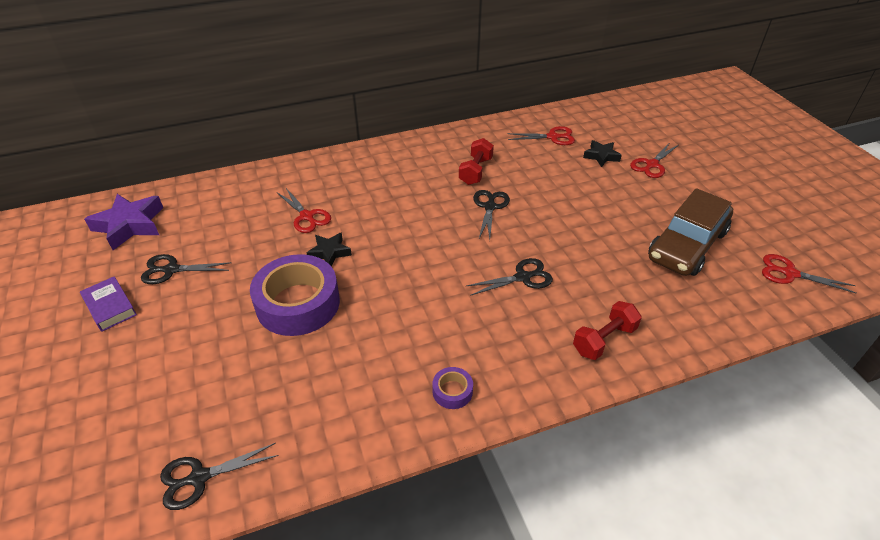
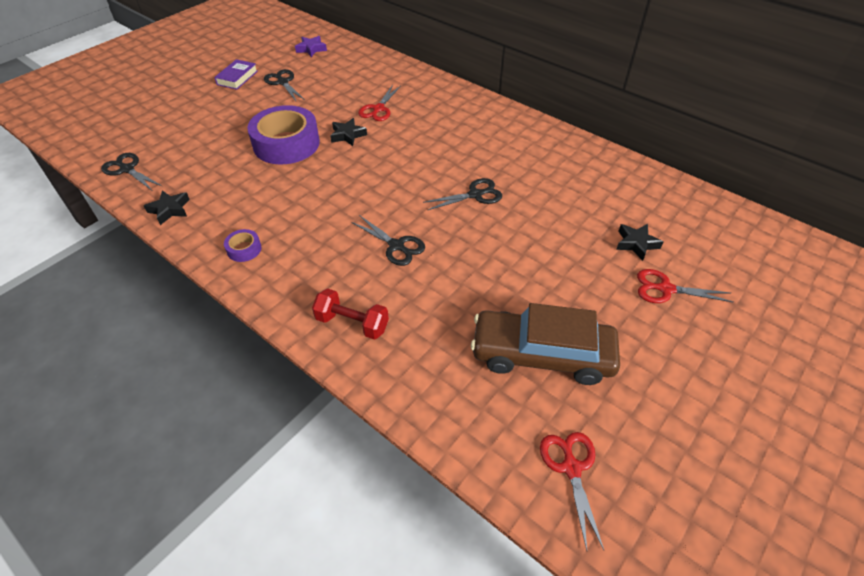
camera: 60 degrees right, 5 degrees up
(130, 225) = (311, 49): purple star -> purple star, size x0.58
(329, 446) = (170, 210): none -> black star
(475, 171) = (519, 169): red dumbbell -> none
(552, 137) = (630, 198): red scissors -> none

